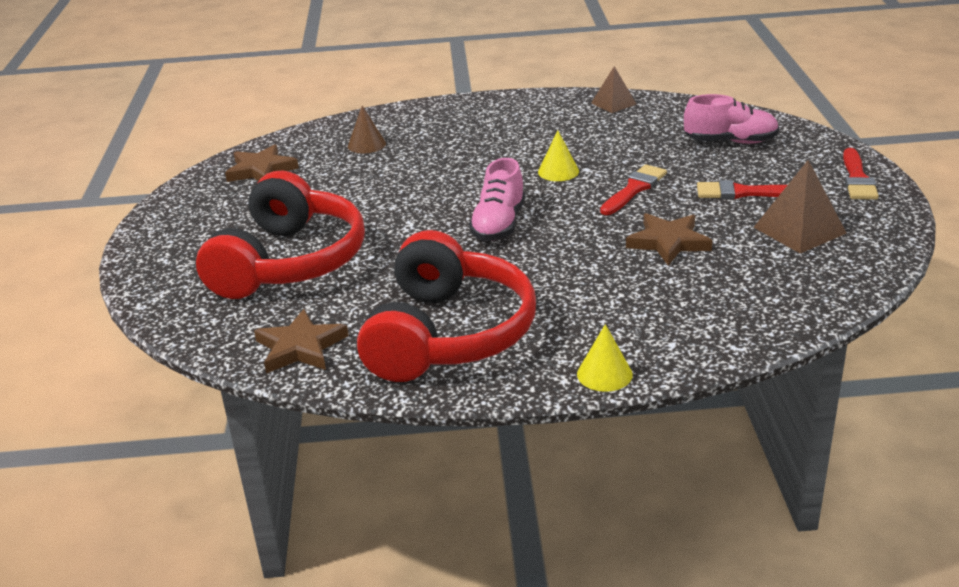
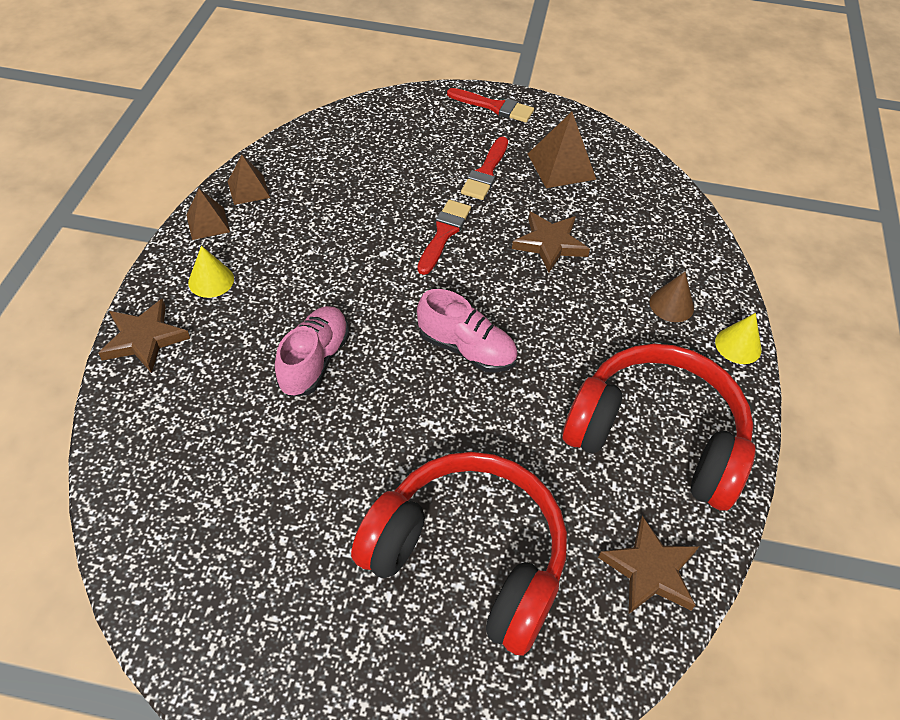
camera: 80 degrees left, 20 degrees up
(261, 170) = (198, 560): brown star -> brown star (144, 338)
(366, 144) = (200, 425): brown cone -> brown cone (671, 305)
(558, 171) = (377, 274): yellow cone -> yellow cone (211, 280)
(561, 100) = (208, 223): none -> brown pyramid
(634, 189) = (444, 234): red brush -> red brush turned 60 degrees clockwise
(730, 142) = (387, 145): pink shoe -> pink shoe (314, 361)

